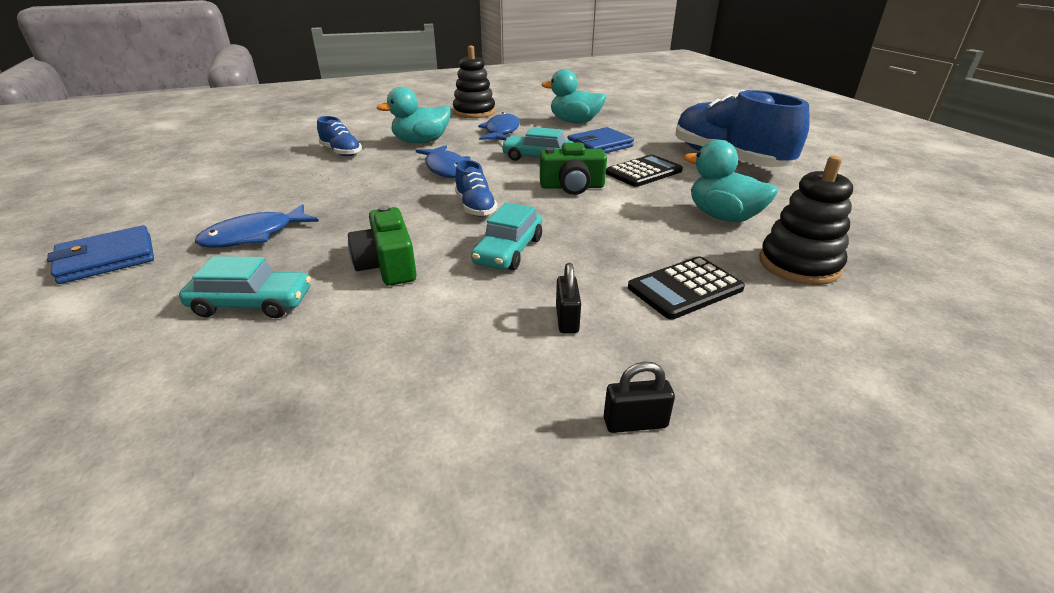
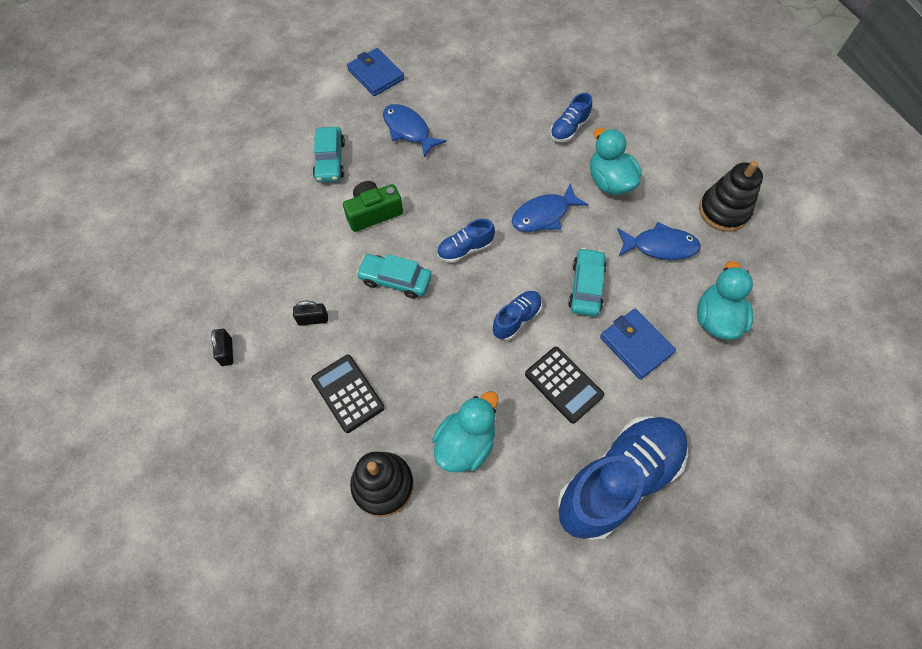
camera: 85 degrees right, 30 degrees up
(572, 187) = (516, 319): green camera -> blue shoe

